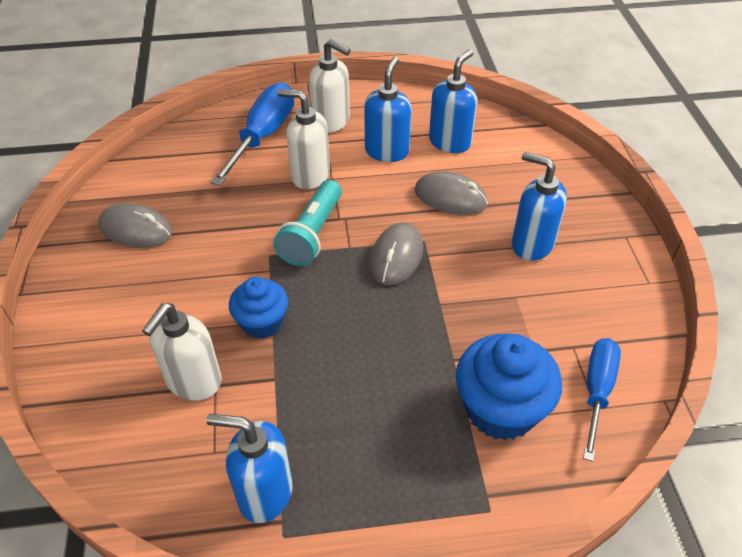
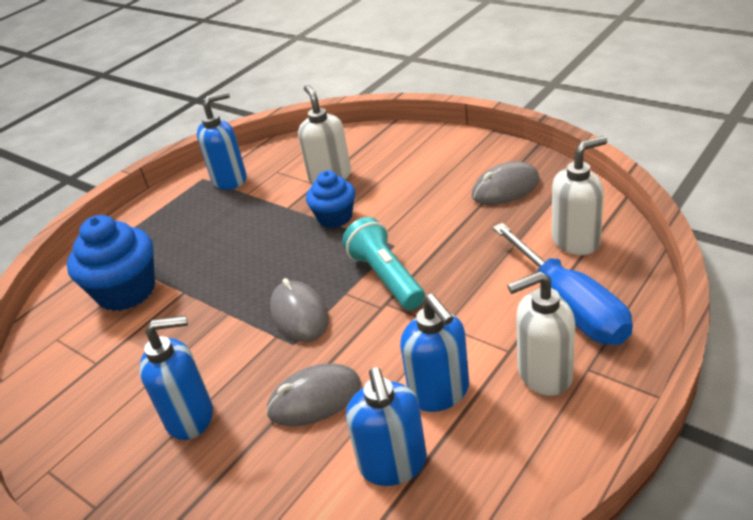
camera: 140 degrees right, 10 degrees down
(310, 175) = (465, 311): white soap dispenser -> white soap dispenser (576, 241)
(597, 391) = (60, 347): blue screwdriver -> none

